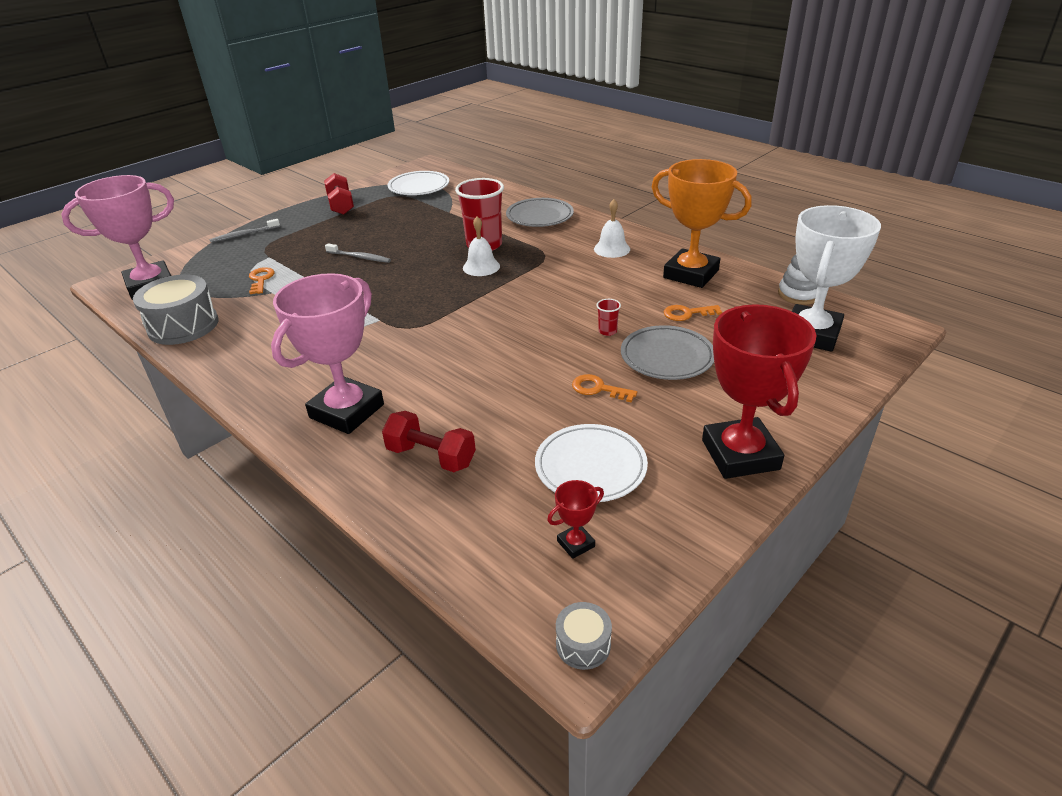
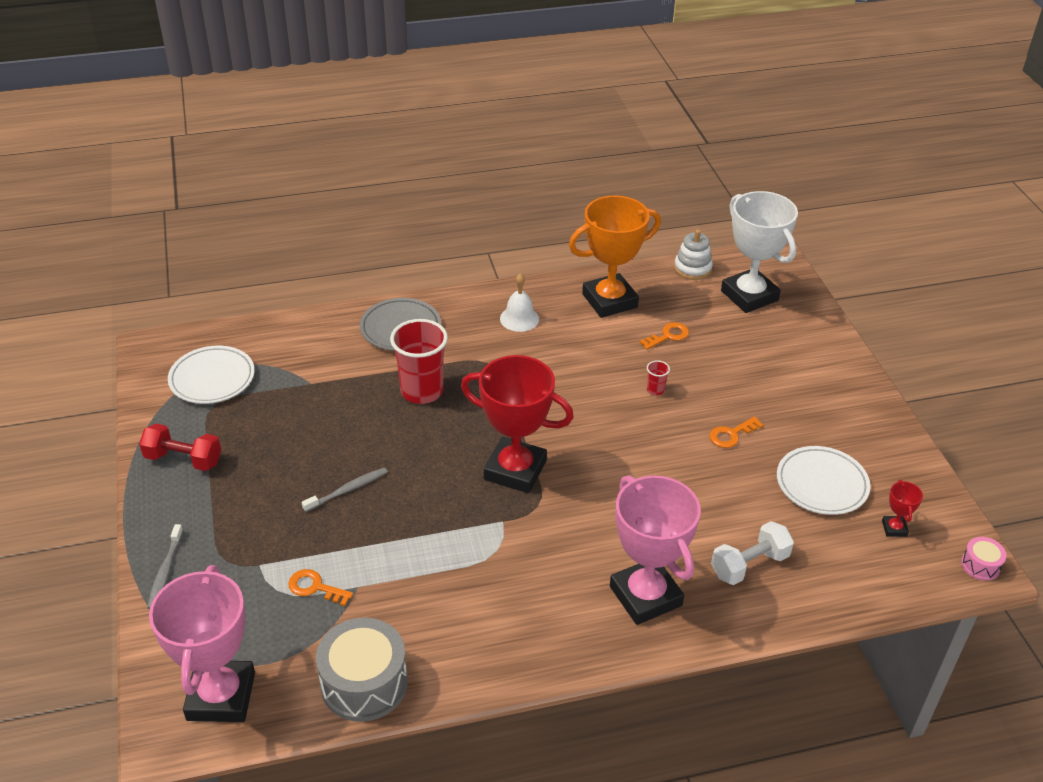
camera: 60 degrees left, 5 degrees up
(431, 456) = (749, 565): red dumbbell -> white dumbbell
(481, 267) = (466, 412): white bell -> none
(583, 644) = (980, 565): grey drum -> pink drum
(667, 357) = (719, 378): grey plate -> none
(687, 313) = (668, 336): orange key -> orange key turned 150 degrees counterclockwise
(740, 454) = (857, 408): red trophy -> red trophy (515, 470)

